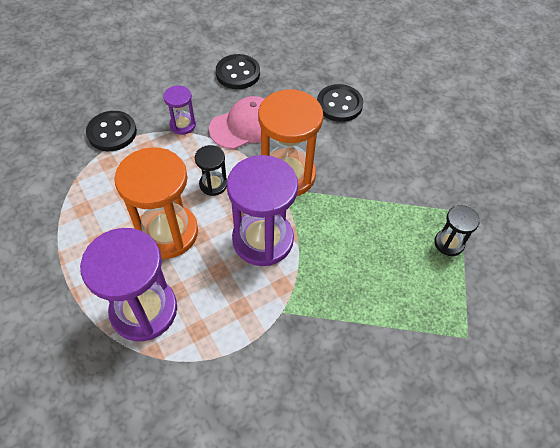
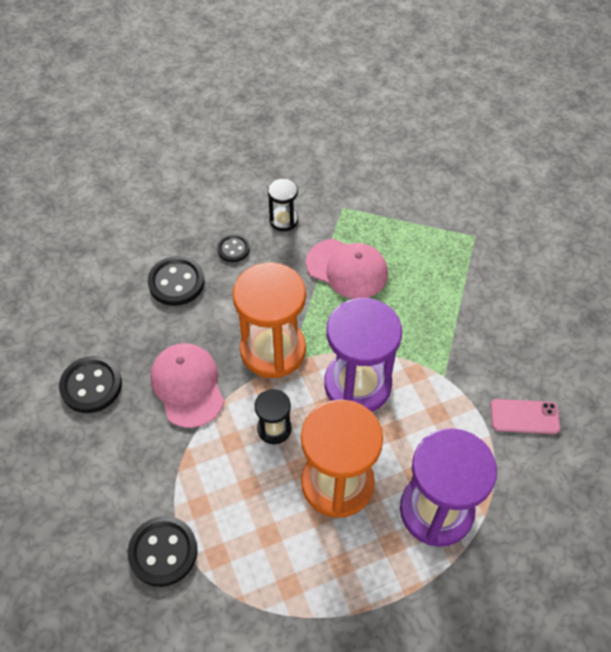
camera: 80 degrees left, 0 degrees up
(183, 125) = (169, 459): purple hourglass -> none
(246, 390) = (524, 417): none -> pink phone
(384, 135) = (233, 249): none -> black button
(387, 221) = (347, 269): none -> pink cap
(449, 243) = (378, 226): black hourglass -> black hourglass (283, 220)

